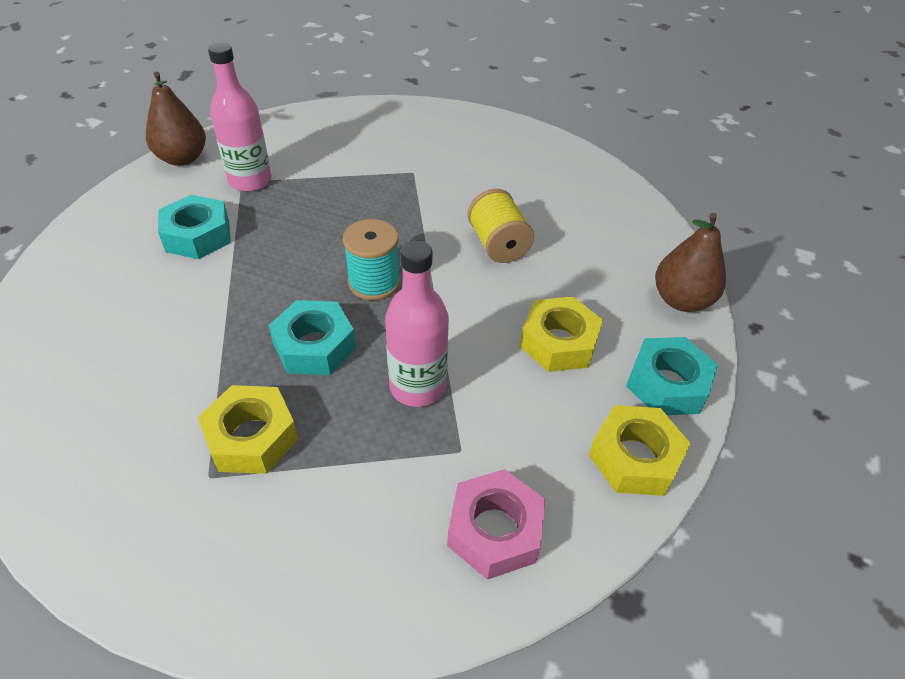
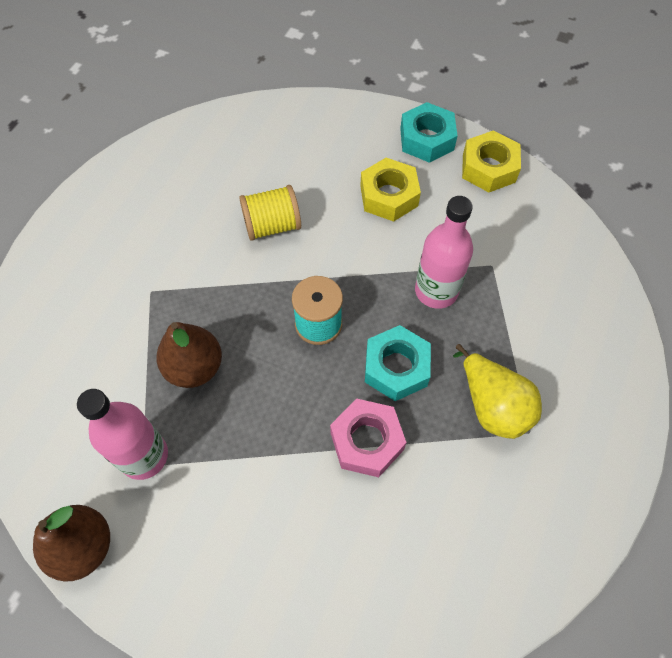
camera: 85 degrees left, 15 degrees up
(198, 236) = (239, 497): turquoise nut -> none
(251, 437) = (492, 405): yellow nut -> yellow pear
(494, 530) = (550, 249): pink nut -> pink nut (367, 441)
(681, 300) = (344, 114): brown pear -> brown pear (194, 367)

